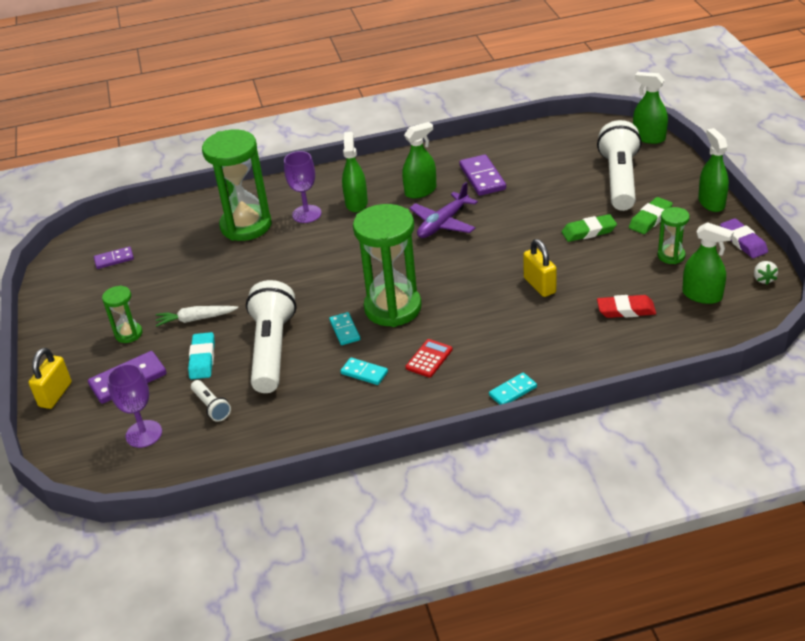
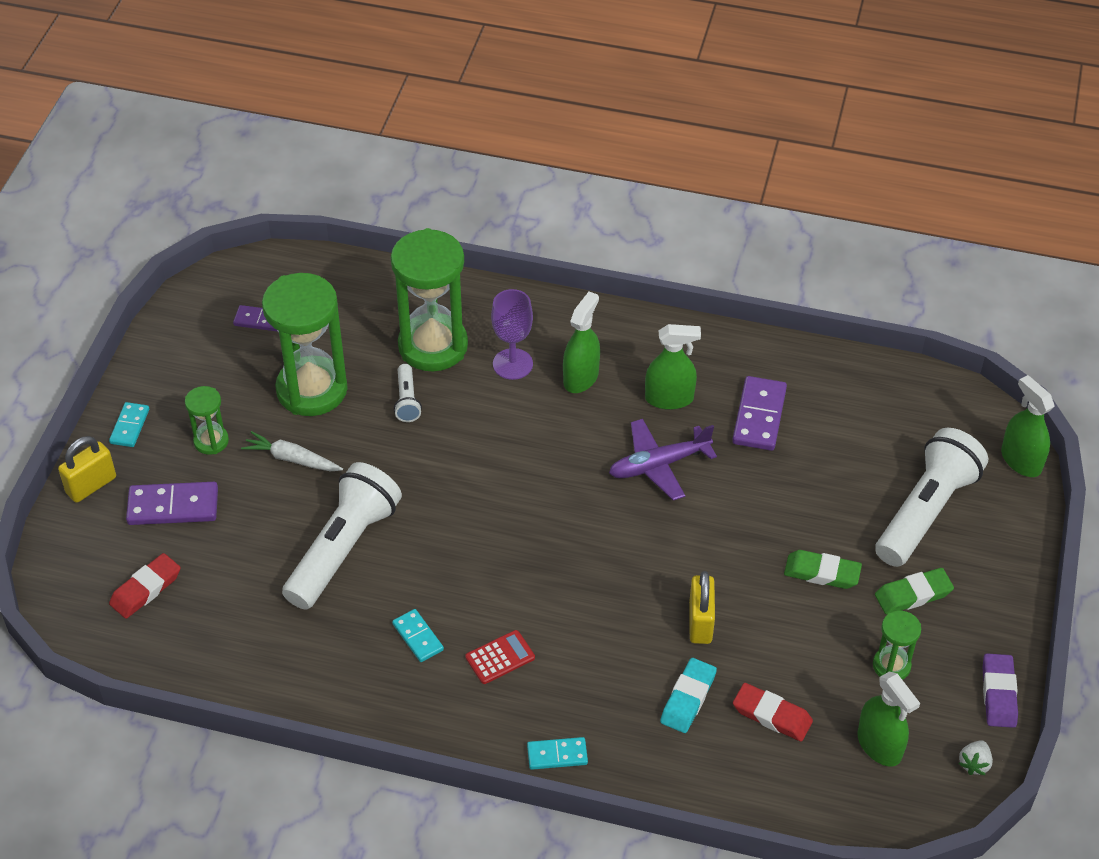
camera: 25 degrees right, 10 degrees up
(144, 434) = (146, 589): purple goblet -> red eraser
(202, 359) = (264, 520): turquoise eraser -> turquoise eraser (688, 698)
(211, 406) = (233, 592): white flashlight -> white flashlight (407, 400)
(344, 330) = (437, 565): turquoise domino -> turquoise domino (129, 426)
(393, 308) = (511, 562): green hourglass -> green hourglass (312, 390)
(711, 203) = (1011, 611): green spray bottle -> none

